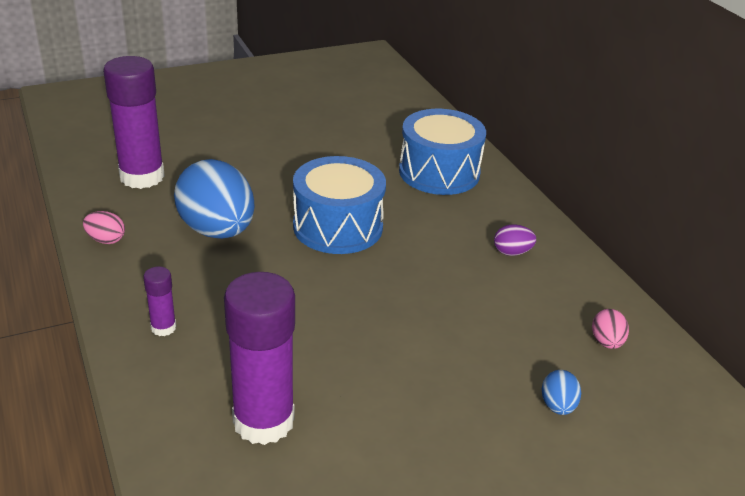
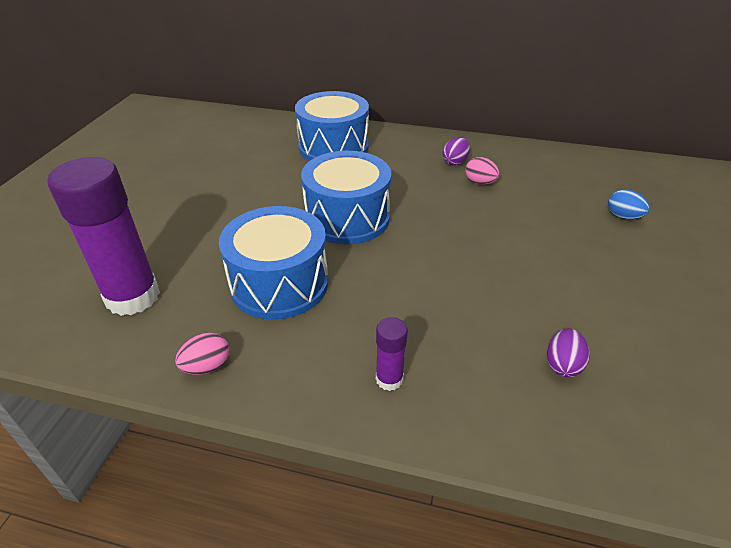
camera: 50 degrees left, 5 degrees up
(217, 230) = (279, 283): blue egg -> blue drum
(263, 421) = (563, 365): purple glue stick -> purple egg
(606, 342) = (573, 172): pink egg -> pink egg (480, 182)

